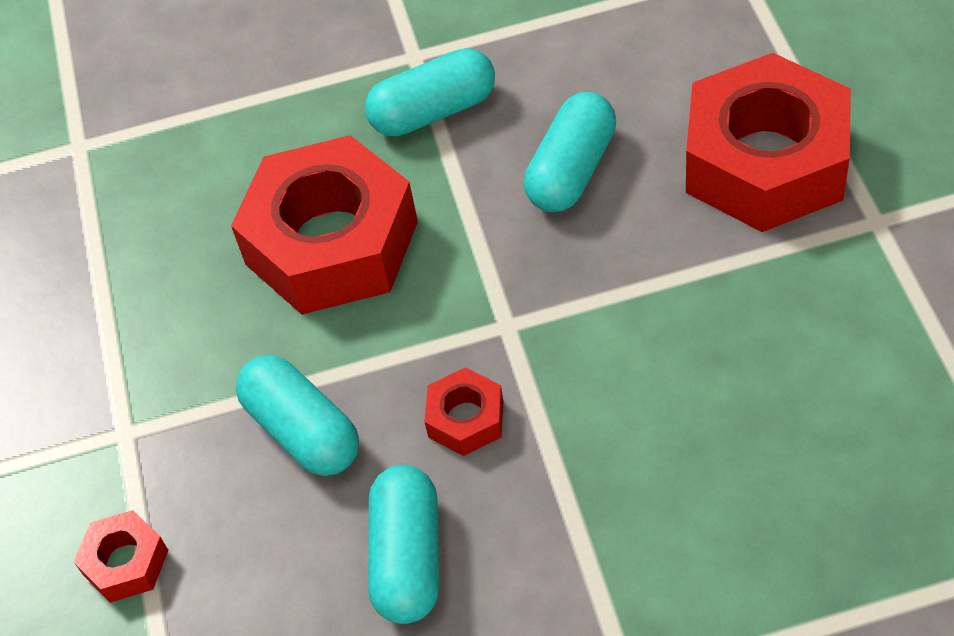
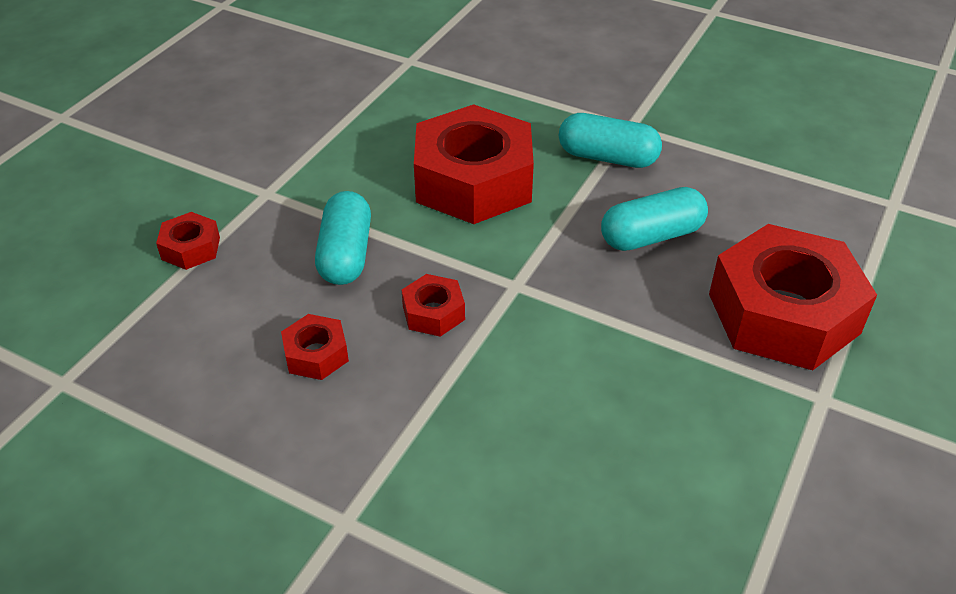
camera: 35 degrees right, 10 degrees down
(407, 558) = (316, 354): turquoise capsule -> red nut

